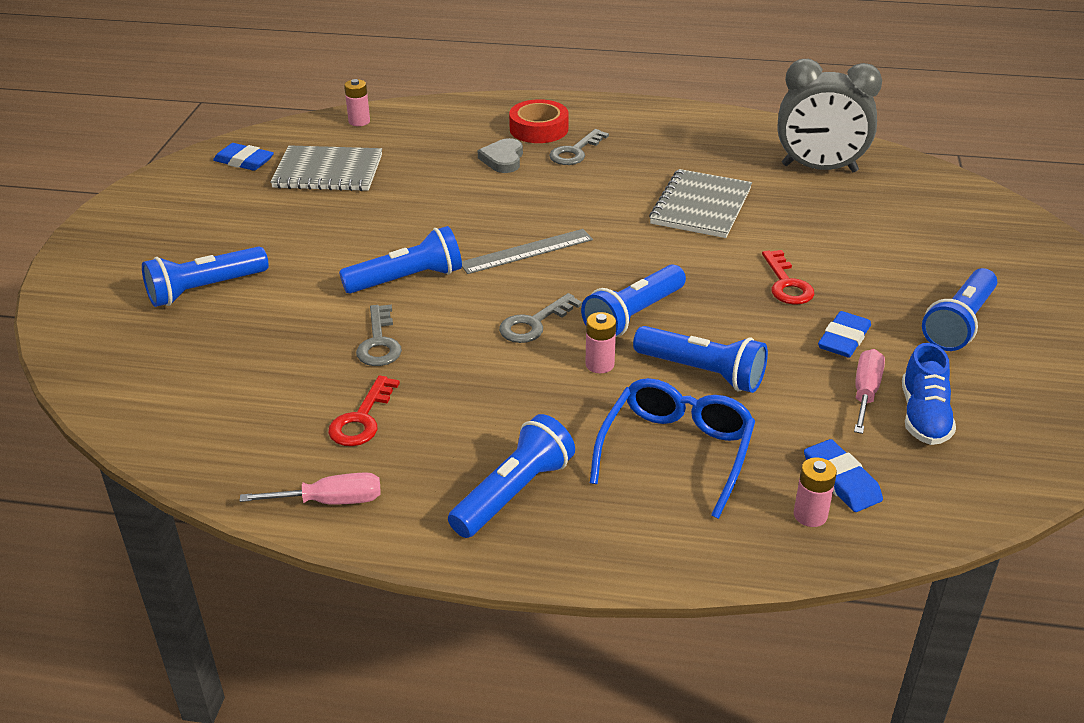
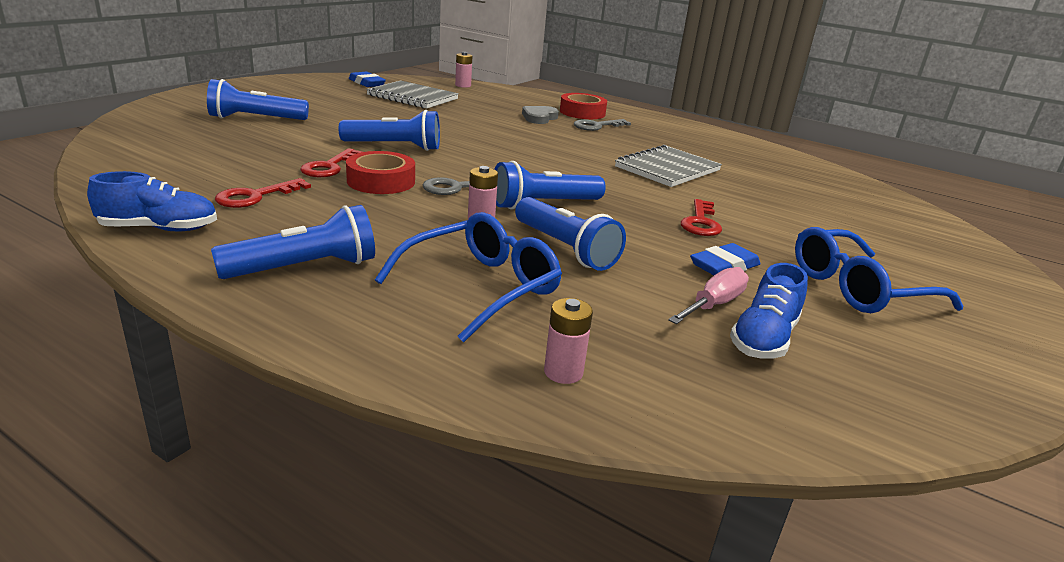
camera: 20 degrees right, 10 degrees down
(330, 501) = (159, 229): pink screwdriver -> blue shoe
(379, 342) = (329, 167): grey key -> red key
(453, 344) = (381, 181): none -> red tape
(526, 251) = (500, 156): grey ruler -> none
(819, 168) = (792, 175): grey clock -> none
(841, 480) = (625, 357): blue eraser -> none
(959, 323) = (857, 288): blue flashlight -> blue glasses

